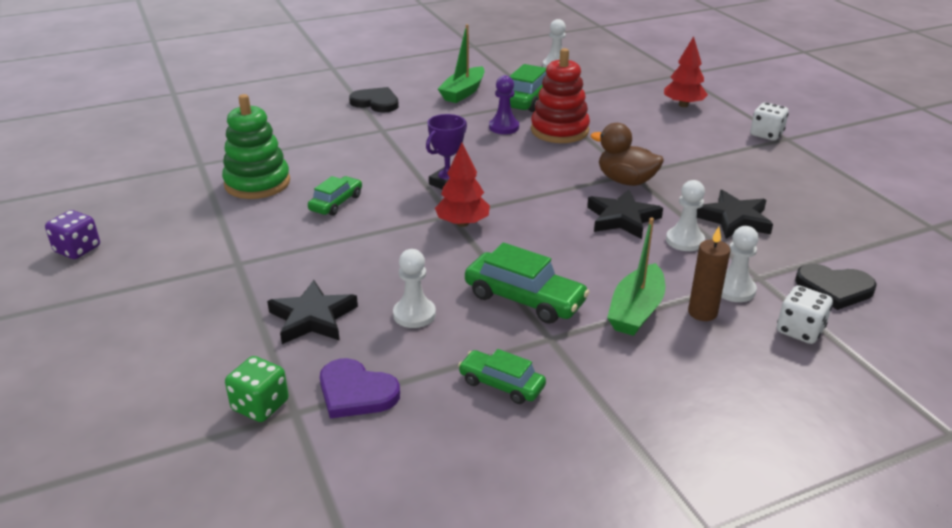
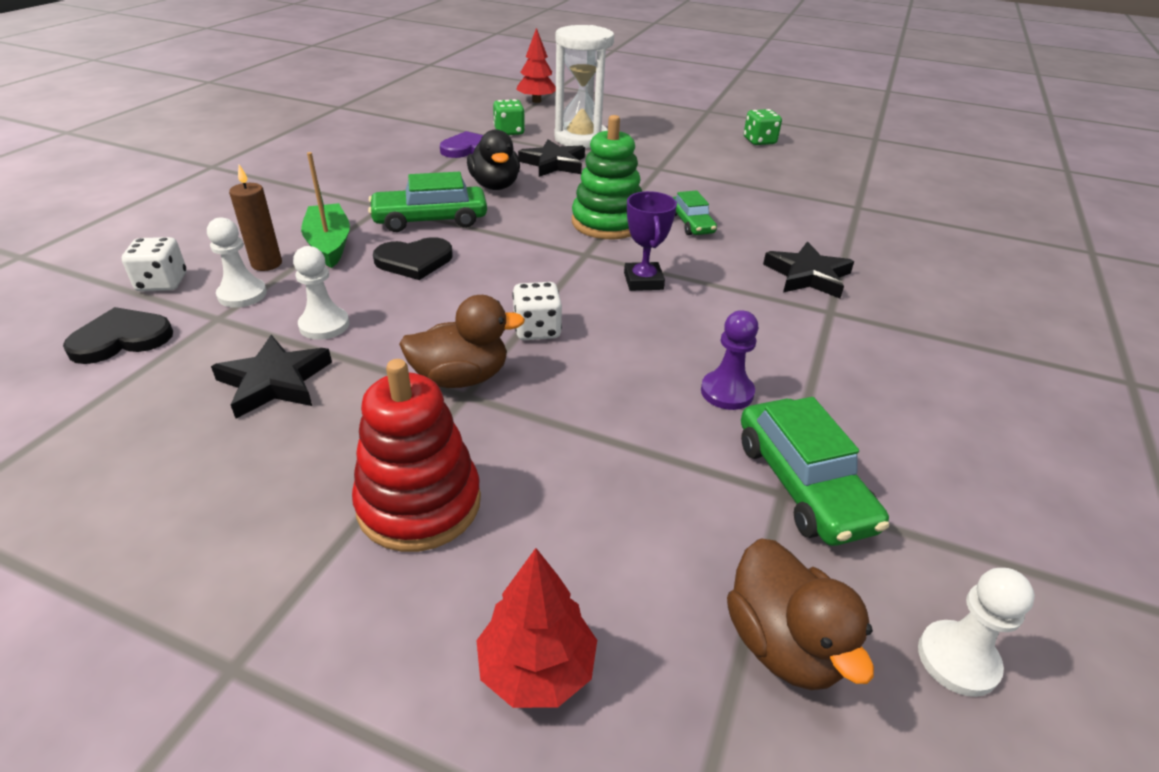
camera: 135 degrees right, 5 degrees up
(77, 249) = (759, 141): purple dice -> green dice
(214, 344) = (581, 139): none -> white hourglass
(257, 183) = (781, 212): green stacking toy -> green stacking toy (607, 223)
(376, 102) = (933, 348): black heart -> black heart (414, 261)
(414, 314) = (495, 186): white pawn -> black duck
(462, 223) = (563, 251): red tree -> red tree (536, 101)
(463, 92) = (903, 437): green boat -> none
(501, 384) = (388, 177): green car -> none
(559, 130) = (653, 429): red stacking toy -> red stacking toy (419, 503)
(600, 83) = (783, 644): none -> brown duck
(622, 218) = (416, 322): black star -> black star (808, 276)
(766, 134) = (285, 654): white dice -> white dice (537, 330)

